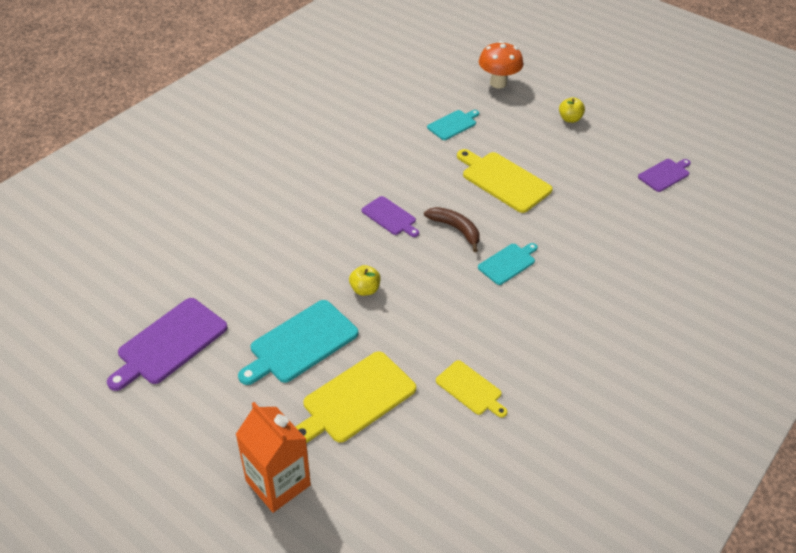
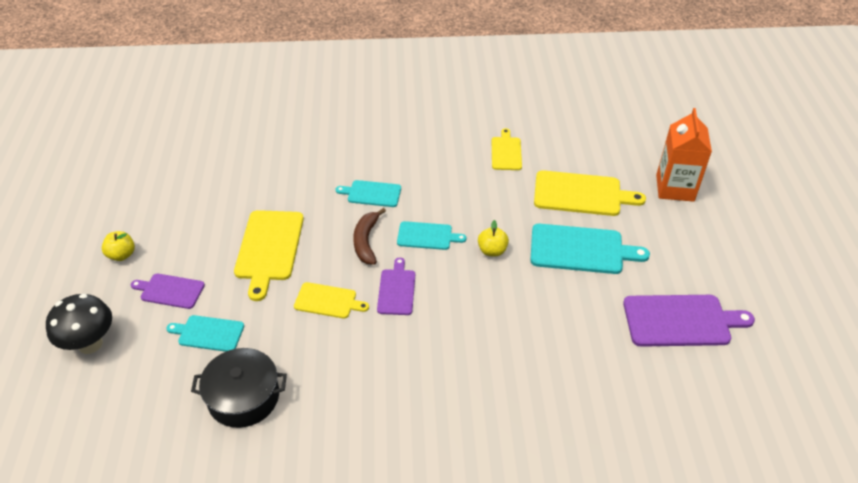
camera: 130 degrees left, 0 degrees up
(387, 117) = (243, 397): none -> black pot
(420, 182) = (328, 301): none -> yellow cutting board
(423, 264) = (427, 236): none -> turquoise cutting board
(498, 83) = (90, 344): orange mushroom -> black mushroom
(665, 174) = (166, 163): purple cutting board -> purple cutting board (170, 291)

